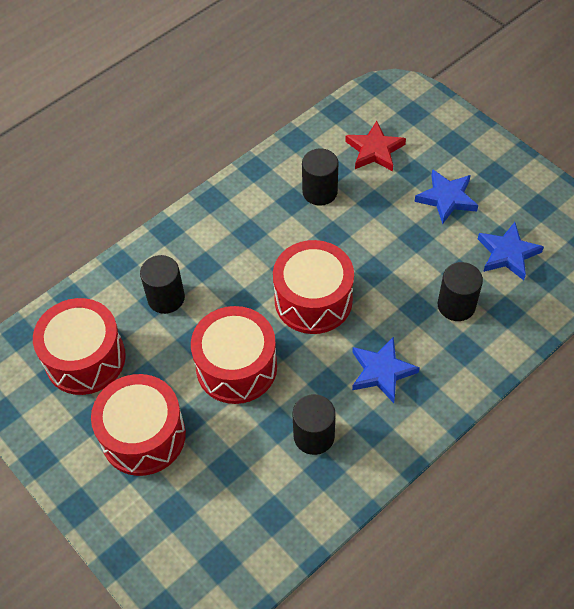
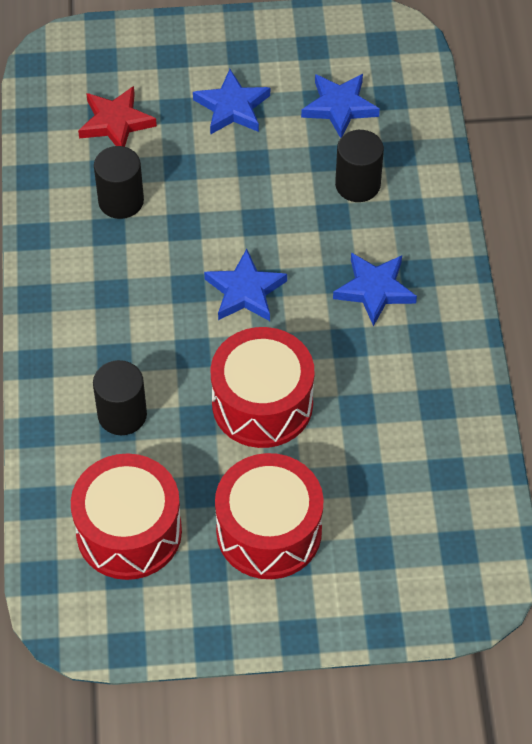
camera: 55 degrees left, 0 degrees up
(313, 300) = (245, 291): red drum -> blue star
(314, 436) = (394, 388): black cylinder -> none

